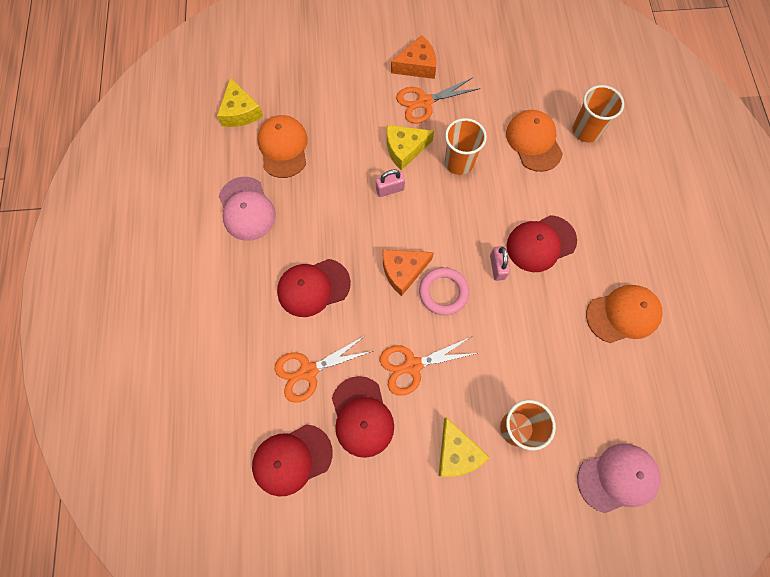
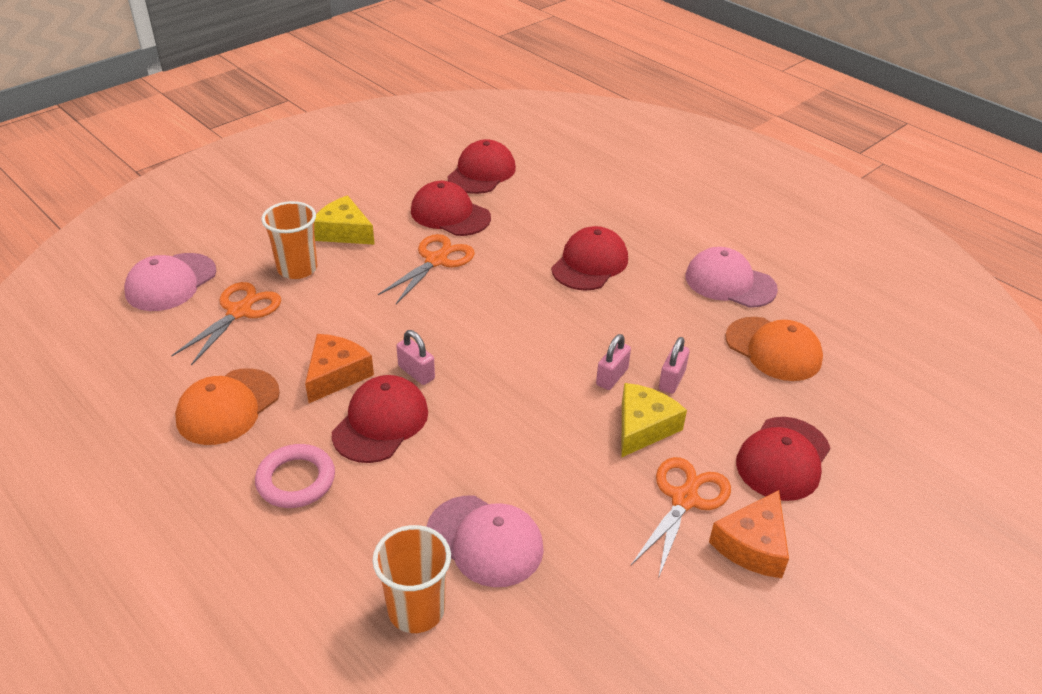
camera: 140 degrees right, 30 degrees down
(240, 112) = (866, 354): yellow cheese -> none
(308, 371) = (526, 216): orange scissors -> orange scissors (239, 312)
(357, 90) = (783, 458): none -> red cap
(360, 166) = (672, 380): none -> pink padlock
(403, 271) = (517, 317): orange cheese -> orange cheese (336, 374)
(443, 292) = (457, 322): pink ring -> pink ring (296, 480)
(459, 162) = (562, 452): orange cup -> none
(533, 142) = (485, 541): orange cap -> pink cap

